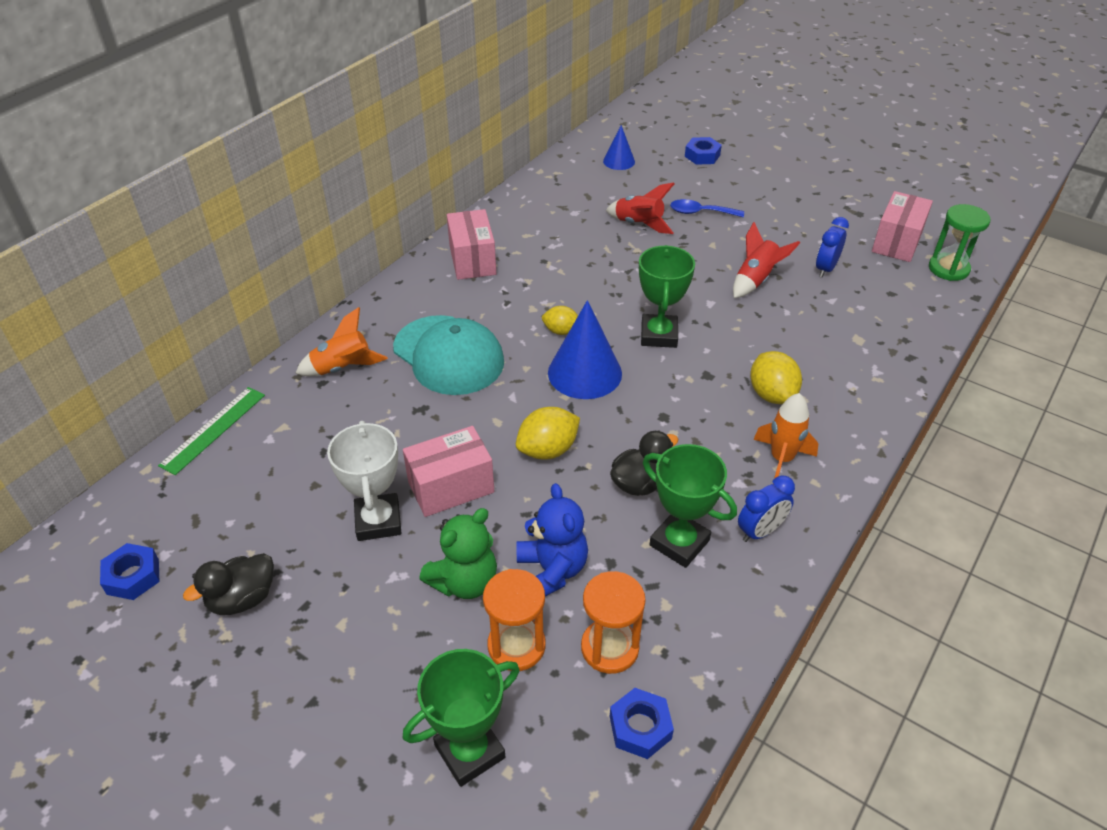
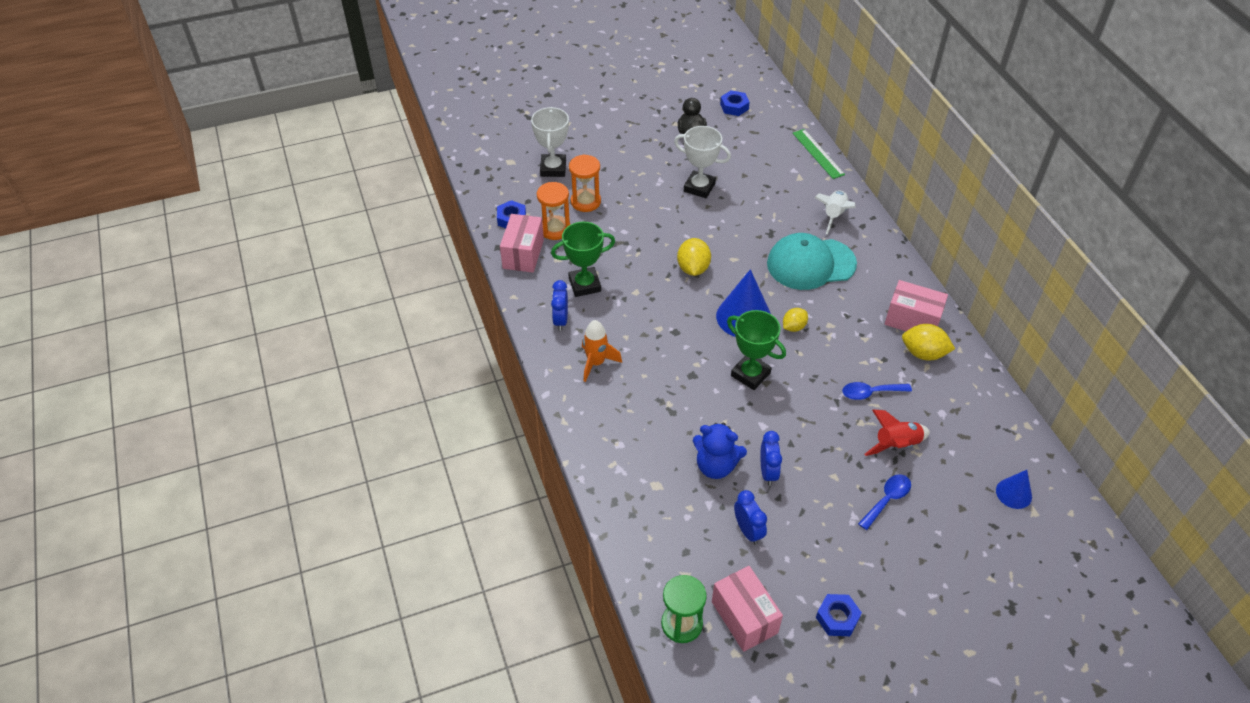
camera: 125 degrees right, 5 degrees up
(343, 368) = (833, 215): orange rocket -> white rocket
(451, 487) = (699, 220): pink box -> pink box (523, 254)
(464, 581) = (635, 200): green teddy bear -> none
(469, 751) = (553, 168): green trophy -> white trophy
(552, 570) = (613, 231): blue teddy bear -> blue teddy bear (716, 466)
(596, 255) = (870, 393): none -> blue spoon
(640, 483) = (636, 292): black duck -> none
(702, 156) = (987, 569): blue nut -> blue nut (837, 618)
(756, 280) = (768, 472): red rocket -> blue clock
(771, 394) = (648, 396): yellow lemon -> yellow lemon (923, 353)

